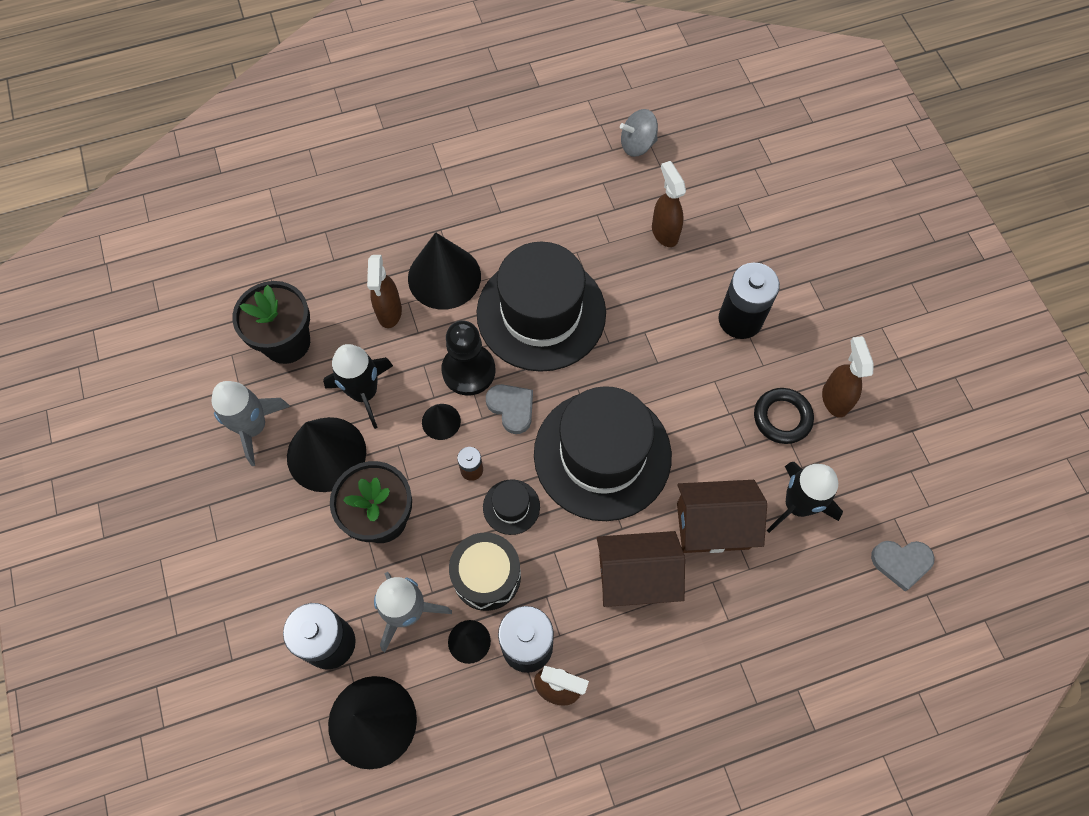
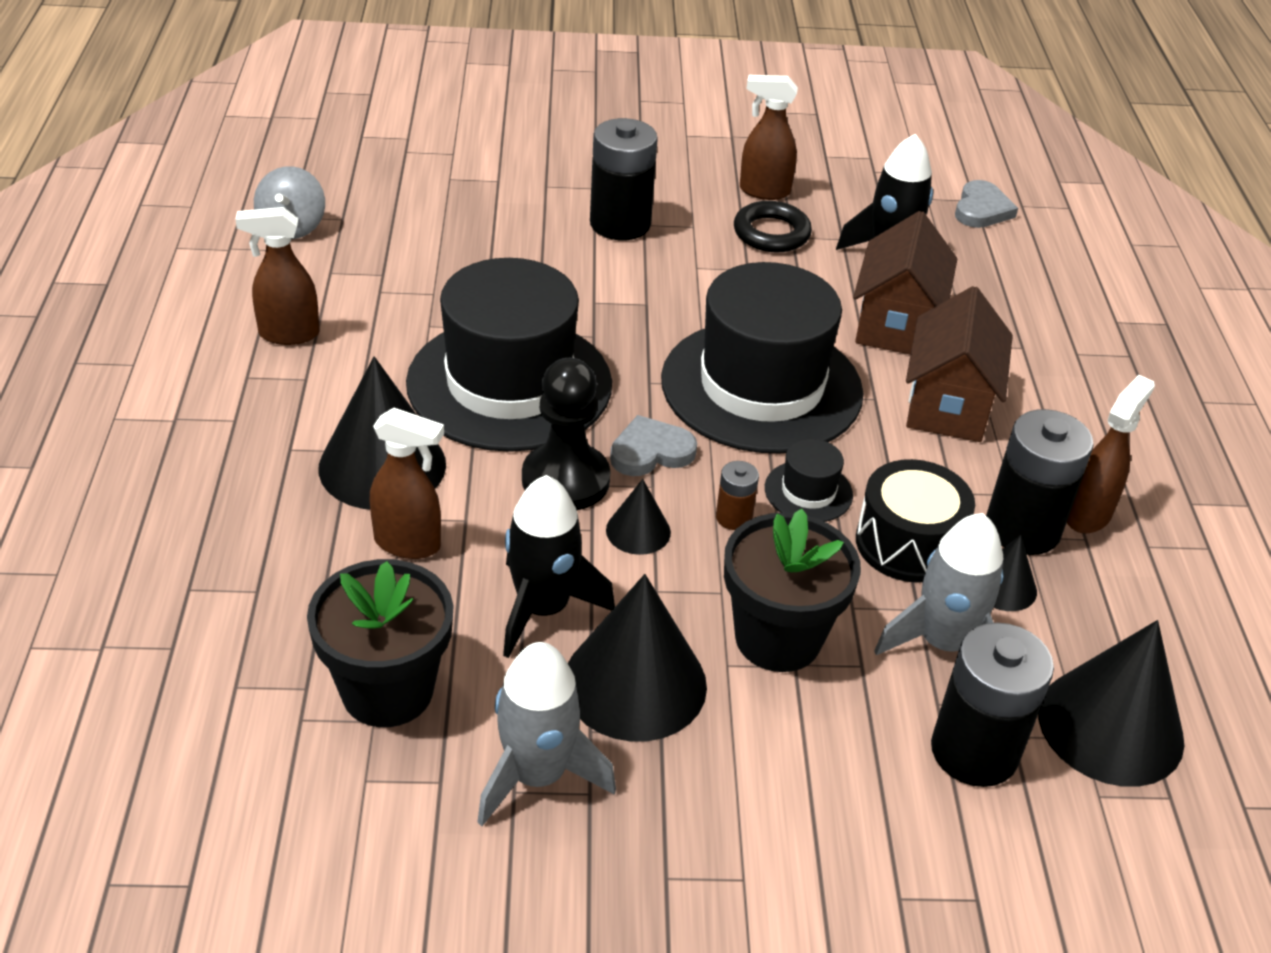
camera: 75 degrees left, 25 degrees down
(664, 232) = (451, 244): brown spray bottle -> brown spray bottle (288, 334)

